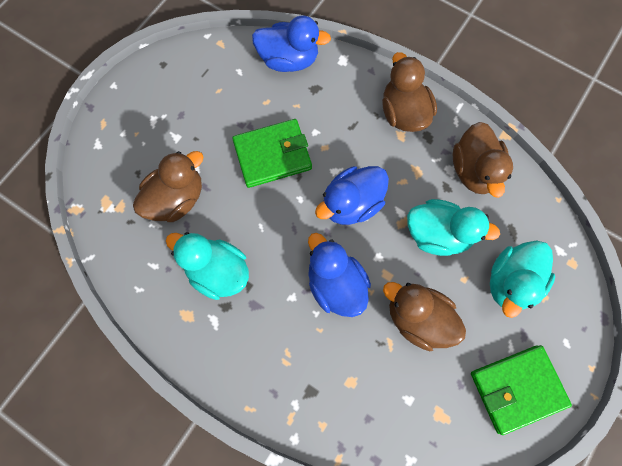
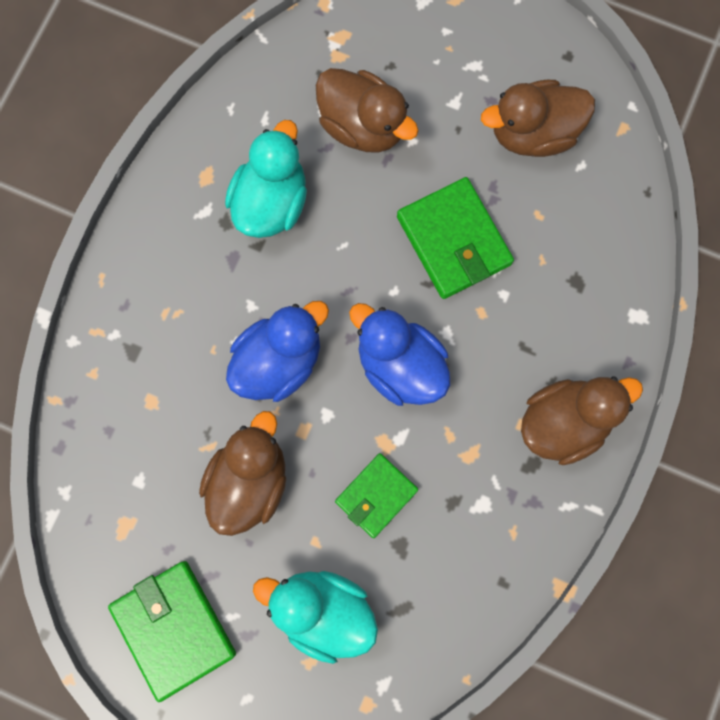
camera: 80 degrees right, 5 degrees up
(289, 60) = (617, 234): blue duck -> none
(437, 234) = (376, 496): turquoise duck -> green wallet
(473, 171) = (488, 541): brown duck -> brown duck (532, 133)

